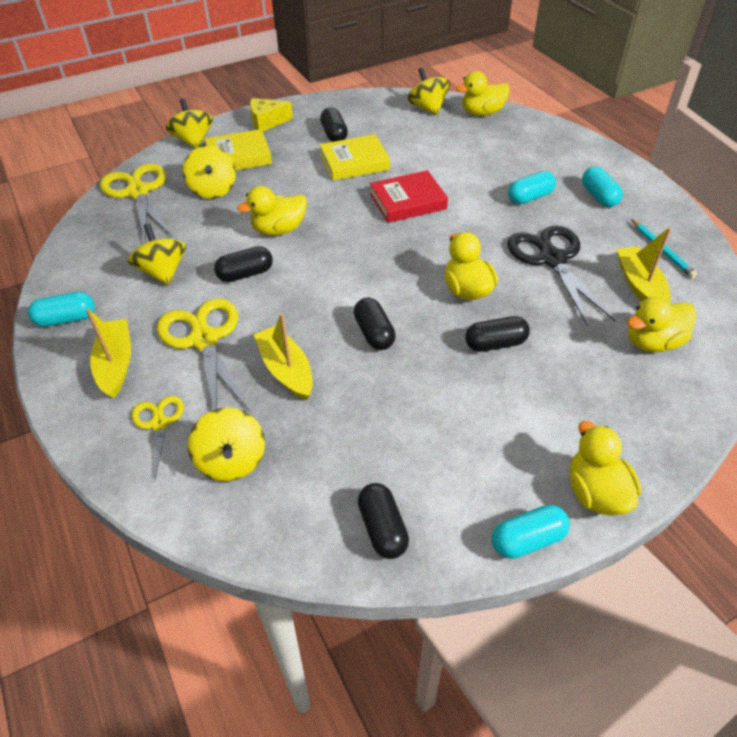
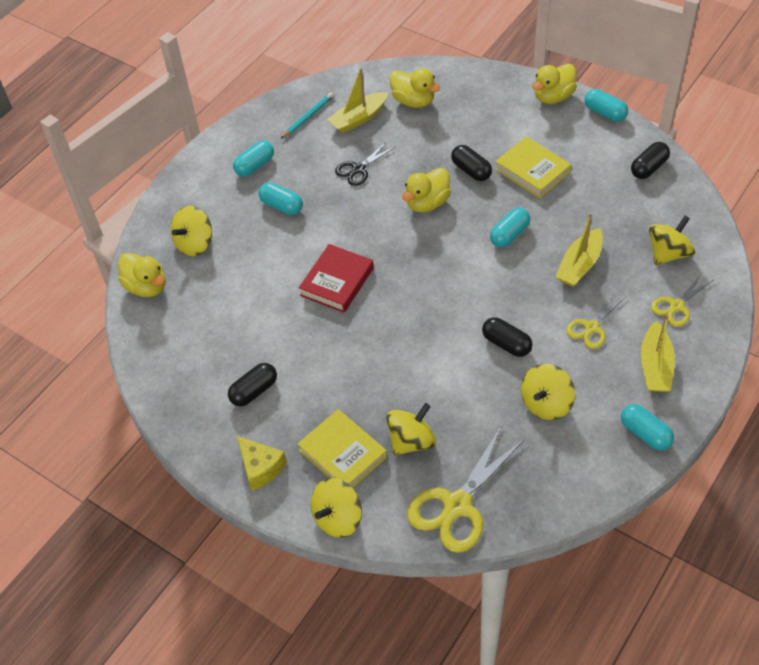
camera: 115 degrees left, 5 degrees up
(116, 364) = (655, 366): yellow boat -> yellow boat turned 45 degrees counterclockwise
(204, 340) = (591, 327): yellow scissors -> yellow scissors, size x0.57
(279, 229) = (436, 353): yellow duck -> none
(354, 162) = (297, 349): yellow book -> yellow book (532, 171)
(374, 333) = (509, 235): black capsule -> turquoise capsule
(408, 201) = (337, 282): red book -> red book turned 75 degrees clockwise
(427, 108) = (157, 335): yellow spinning top -> yellow spinning top (195, 243)
(552, 259) = (358, 169): black scissors -> black scissors, size x0.57

